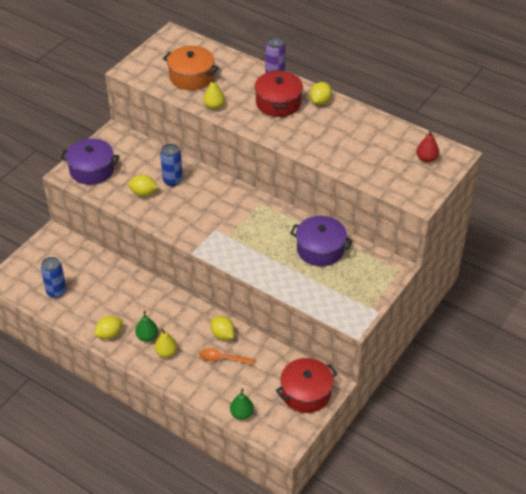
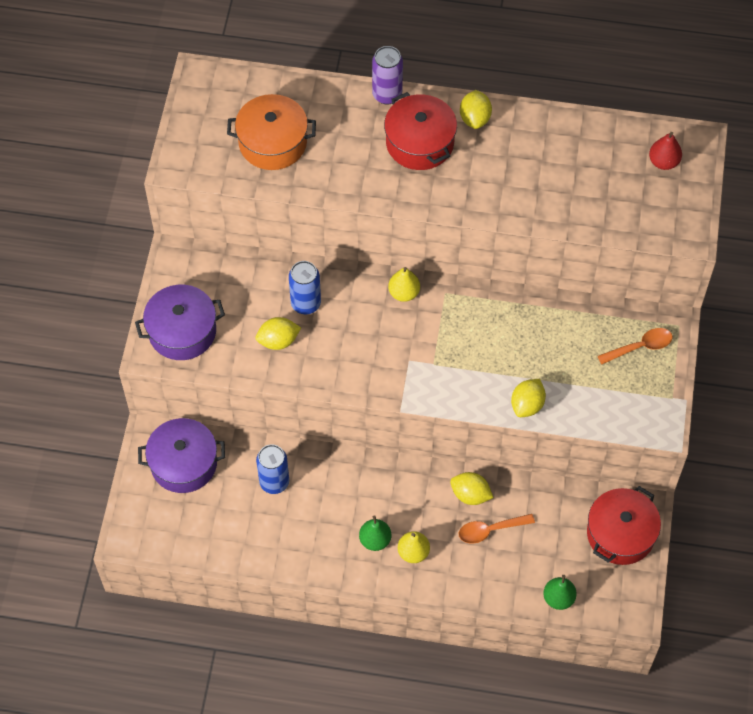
camera: 25 degrees left, 15 degrees up
(56, 292) = (211, 524): blue can -> blue can (274, 482)
(109, 334) = (323, 558): yellow lemon -> yellow lemon (527, 405)
(214, 106) = (335, 182): yellow pear -> yellow pear (404, 293)
(320, 249) = (563, 335): purple pot -> purple pot (184, 463)
(366, 272) = (640, 347): none -> orange spoon

